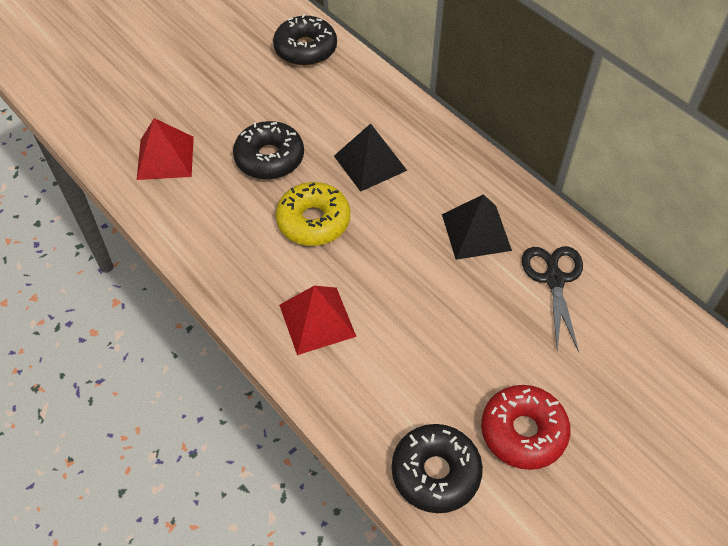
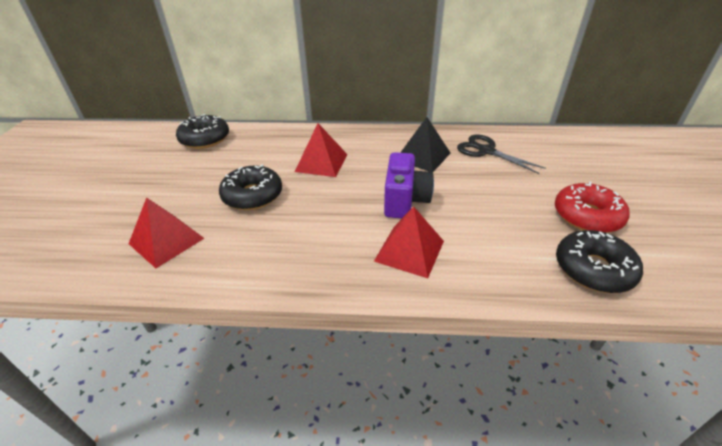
camera: 45 degrees left, 15 degrees down
(313, 221) = (329, 206): yellow donut -> none
(370, 163) = (321, 162): black pyramid -> red pyramid
(382, 270) = (405, 201): none -> purple camera

